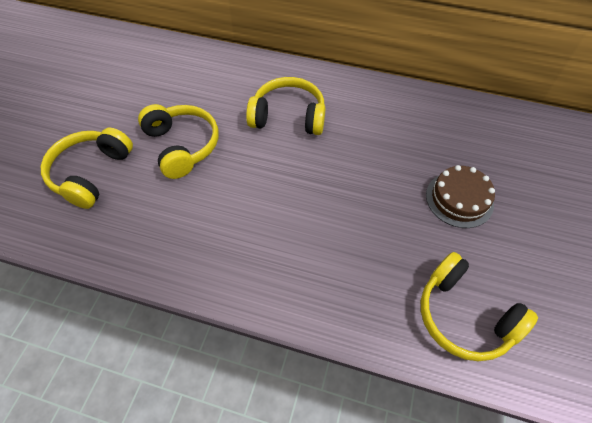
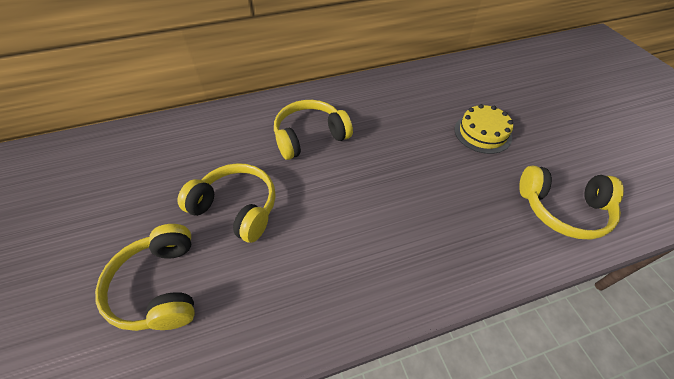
camera: 35 degrees left, 5 degrees down
(459, 199) = (482, 133): brown cake -> yellow cake

